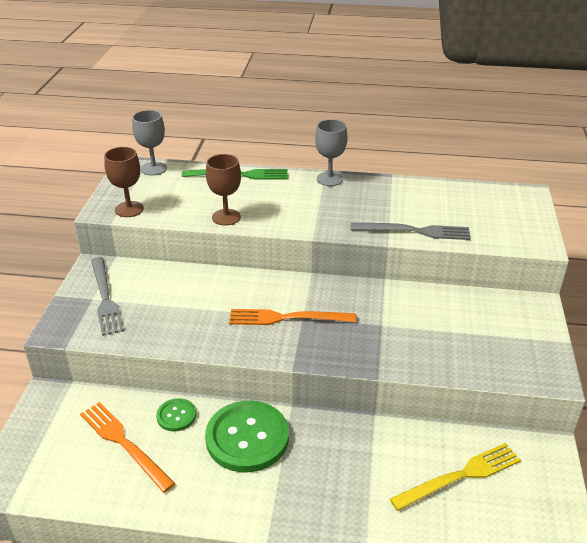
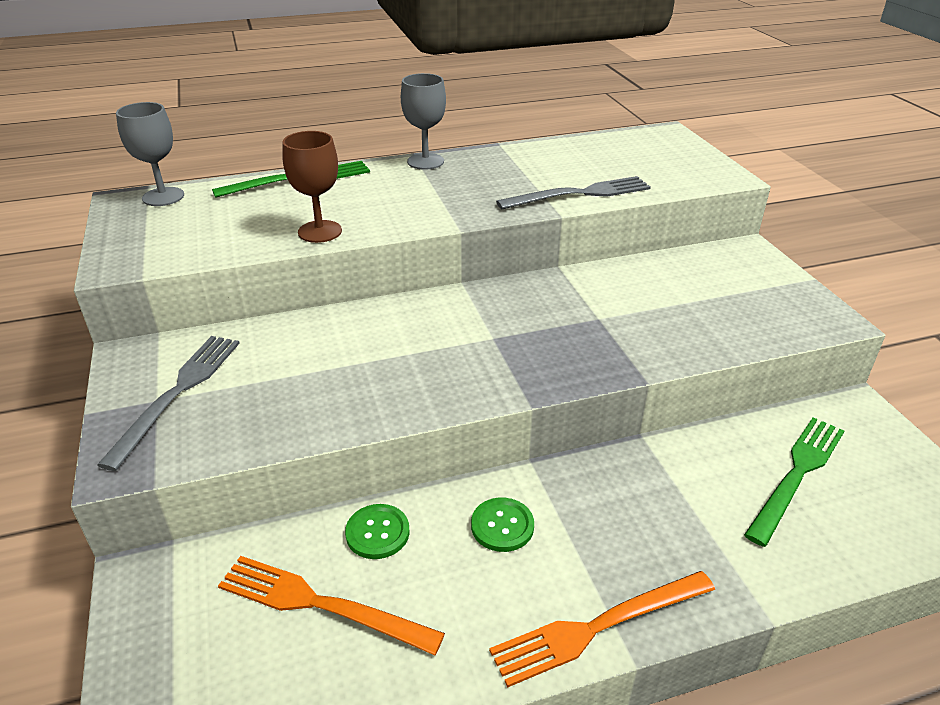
camera: 25 degrees left, 0 degrees up
(105, 298) = (178, 393): grey fork -> grey fork turned 120 degrees counterclockwise
(129, 209) = (160, 253): brown goblet -> none
(247, 438) = (502, 526): green button -> green button, size x0.49
(287, 318) = (473, 344): orange fork -> orange fork (598, 627)
(460, 476) = (797, 474): yellow fork -> green fork

